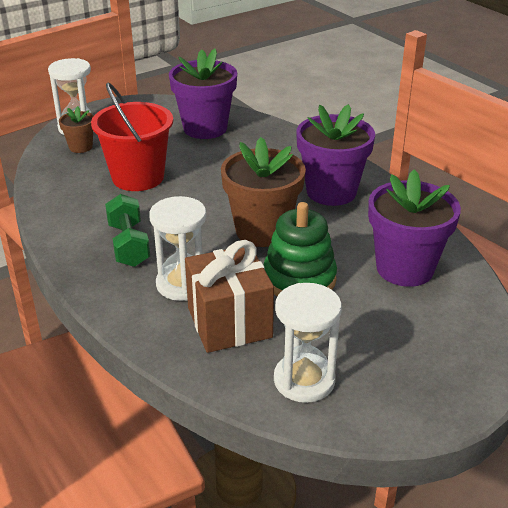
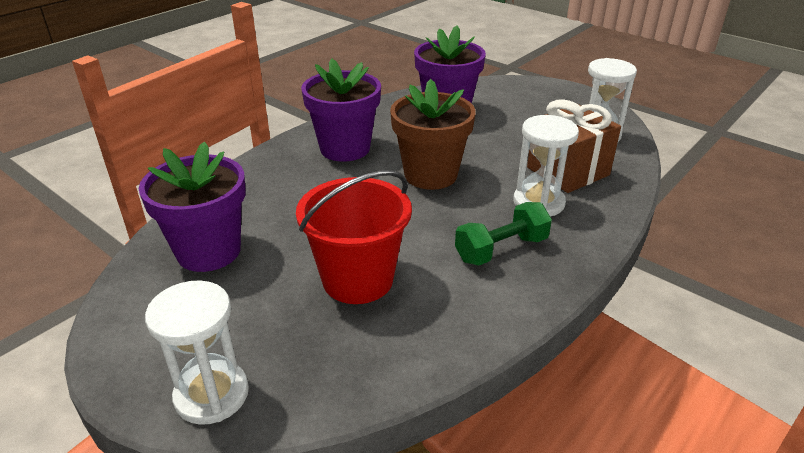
camera: 105 degrees left, 0 degrees up
(80, 147) = (283, 366): brown flower pot -> none
(299, 279) = (490, 149): green stacking toy -> none

